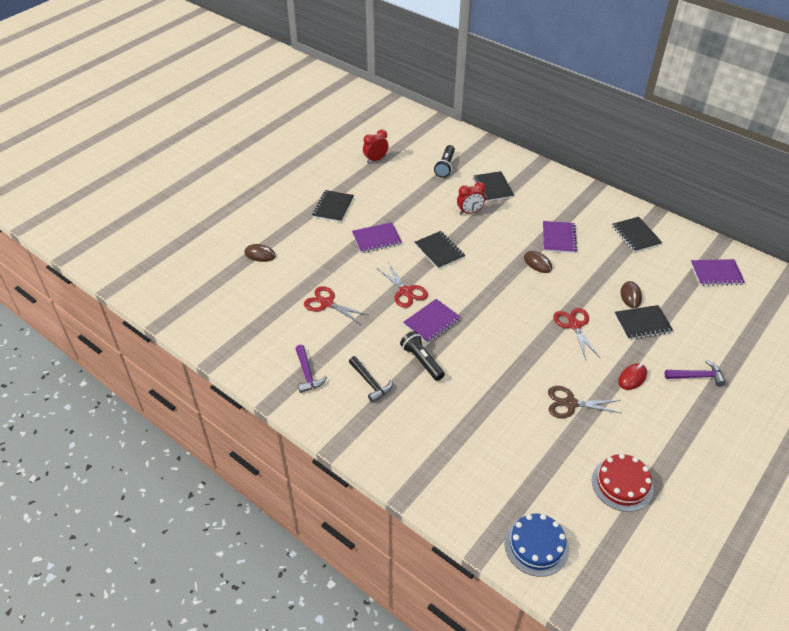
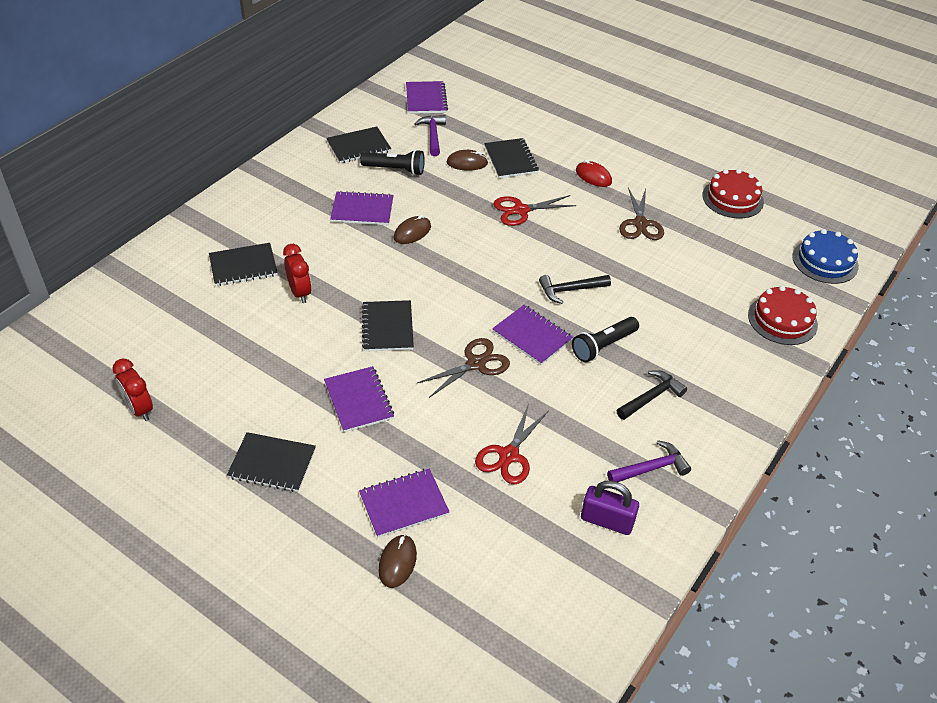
camera: 95 degrees left, 0 degrees up
(270, 346) = (607, 520): none -> purple padlock
(297, 257) = (404, 504): none -> purple notebook
(406, 292) = (476, 363): red scissors -> brown scissors
(439, 251) = (388, 327): black notebook -> black notebook turned 60 degrees counterclockwise
(445, 166) = (179, 318): black flashlight -> black flashlight (395, 170)
(453, 488) = (782, 320): none -> red cake
(481, 347) = (570, 290): none -> black hammer
(697, 376) = (582, 134): purple hammer -> purple hammer (433, 135)

